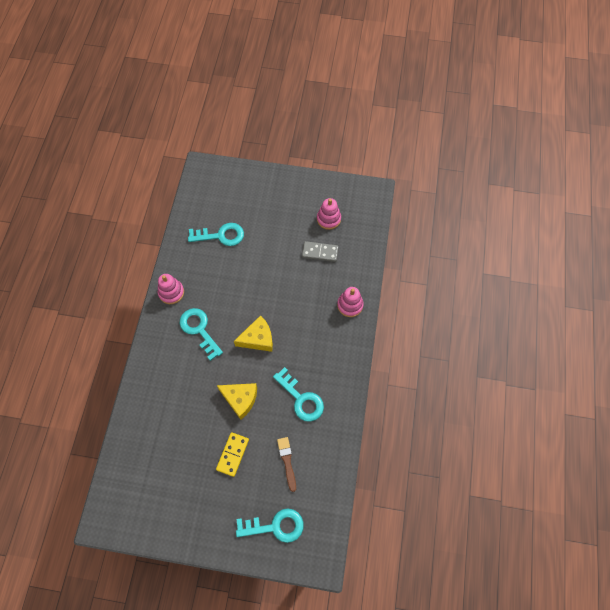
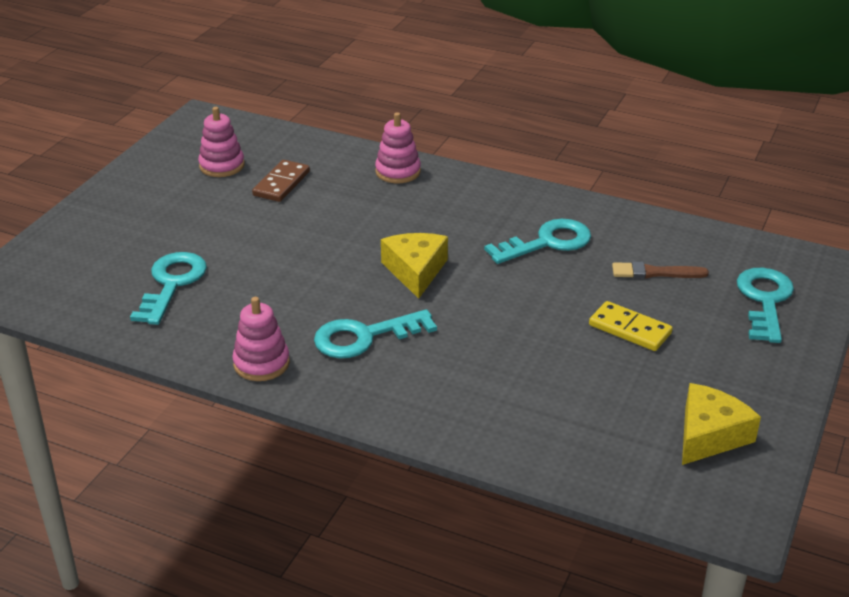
camera: 75 degrees left, 30 degrees down
(240, 399) = (527, 306): yellow cheese -> yellow cheese (709, 435)
(320, 252) = (281, 183): grey domino -> brown domino

